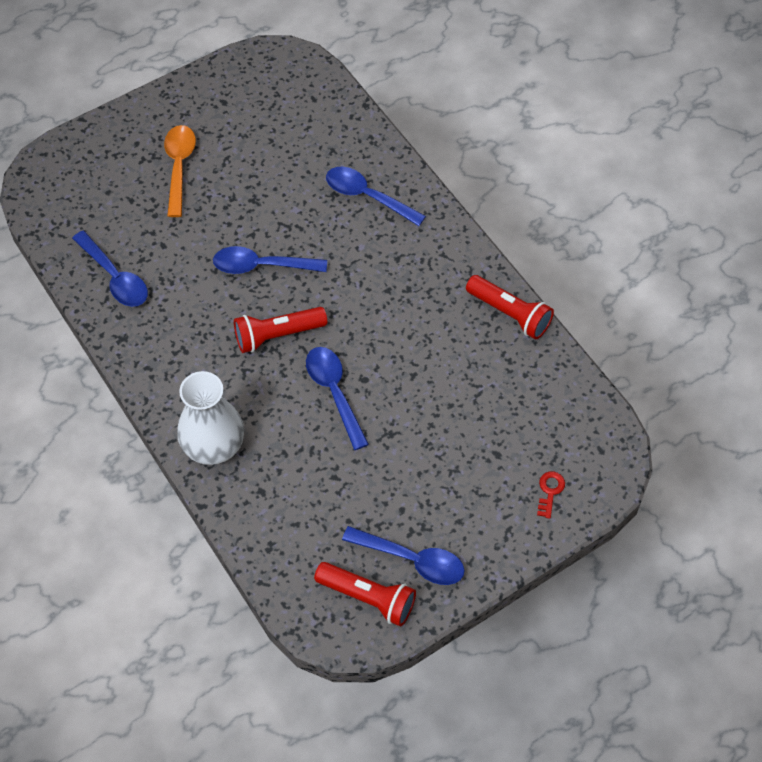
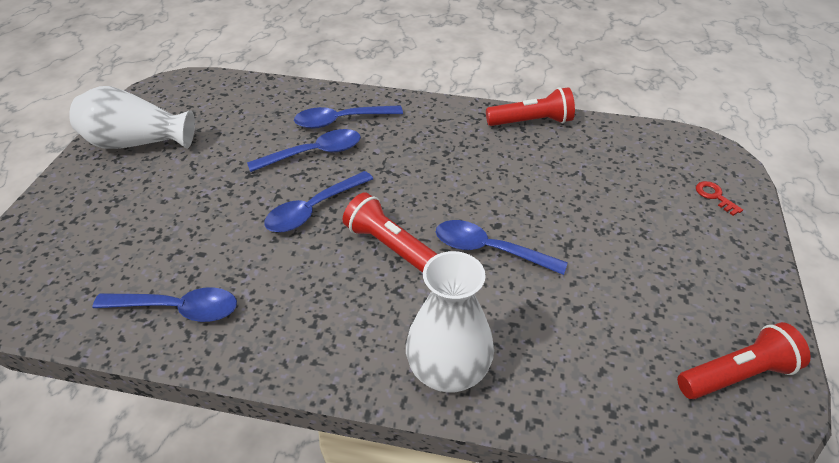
camera: 45 degrees left, 15 degrees down
(179, 167) = (152, 193): orange spoon -> none
(209, 107) = (136, 142): none -> white vase
(277, 335) = (389, 245): red flashlight -> red flashlight turned 105 degrees clockwise
(412, 559) = (716, 316): blue spoon -> blue spoon (314, 153)

